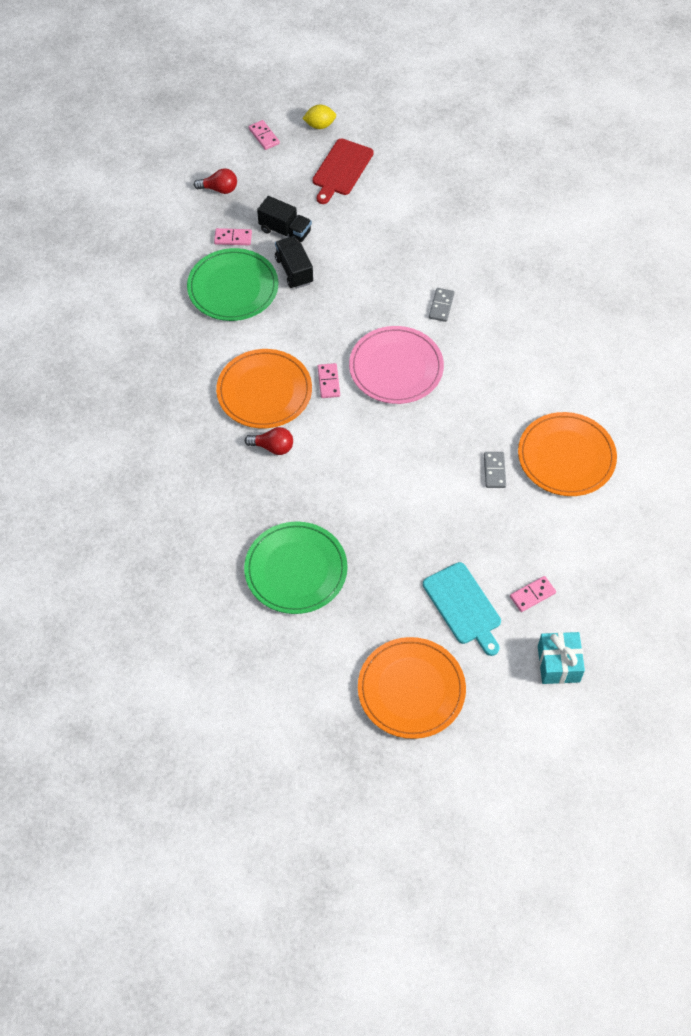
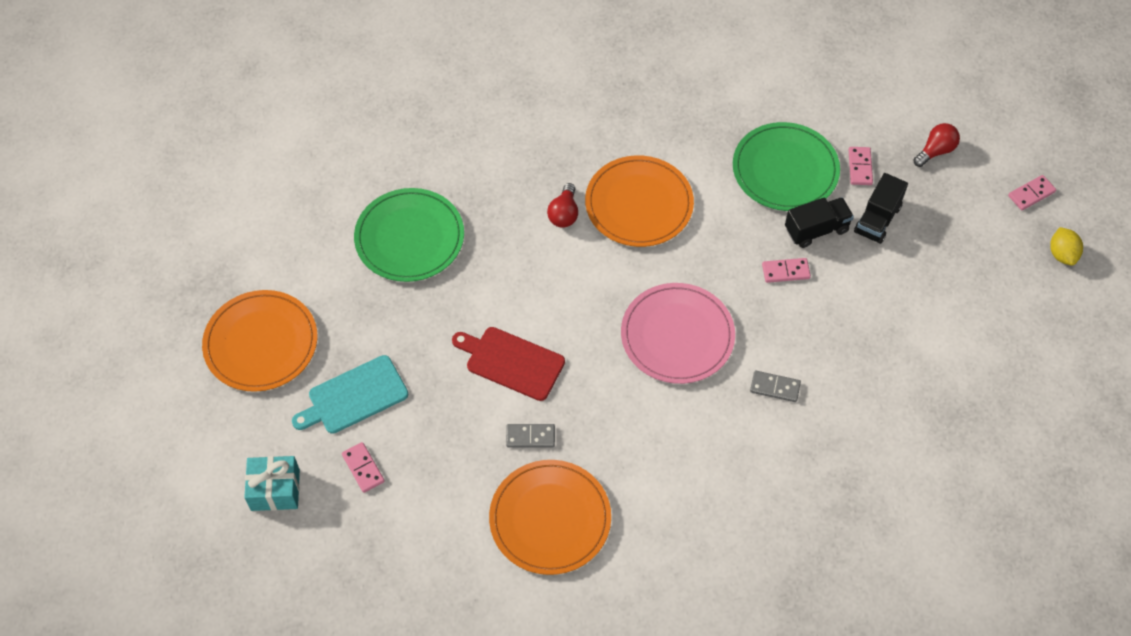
camera: 90 degrees right, 0 degrees up
(219, 189) = (935, 151): red light bulb -> red light bulb turned 135 degrees counterclockwise
(328, 382) = (654, 266): pink domino -> pink domino (785, 271)
(341, 169) = (988, 279): red cutting board -> red cutting board (511, 362)

